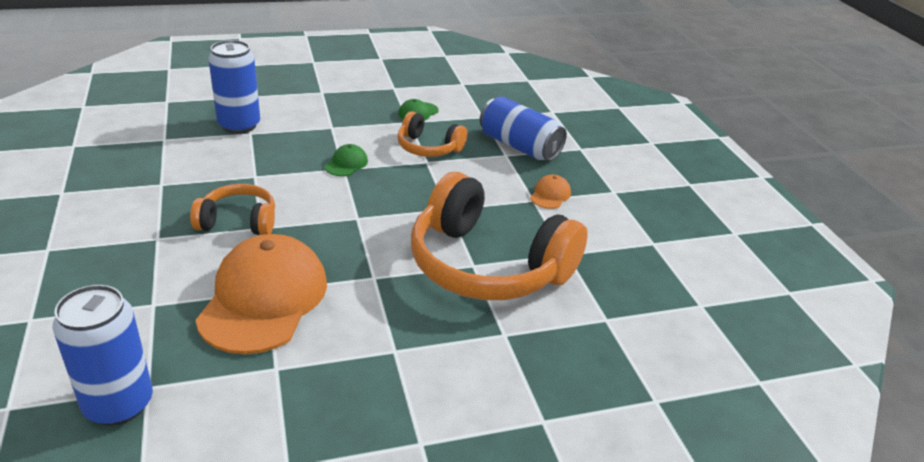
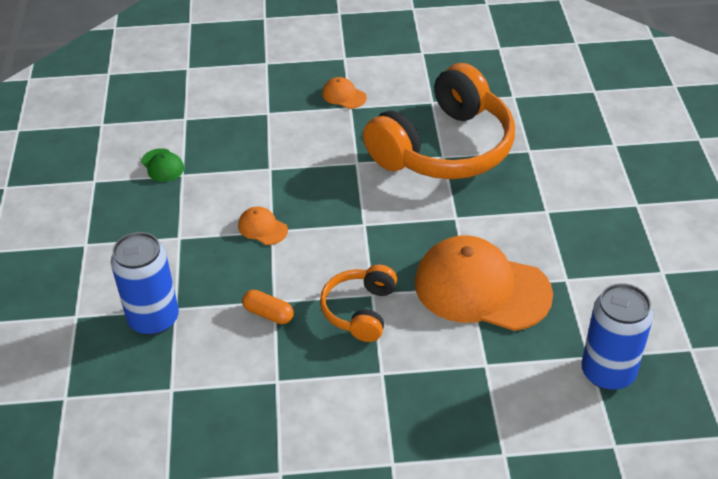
camera: 75 degrees left, 10 degrees up
(239, 174) = (268, 314): none -> orange capsule
(346, 164) = (262, 228): green cap -> orange cap
(428, 148) = (242, 164): orange headphones -> none
(519, 146) = (253, 101): blue can -> none

